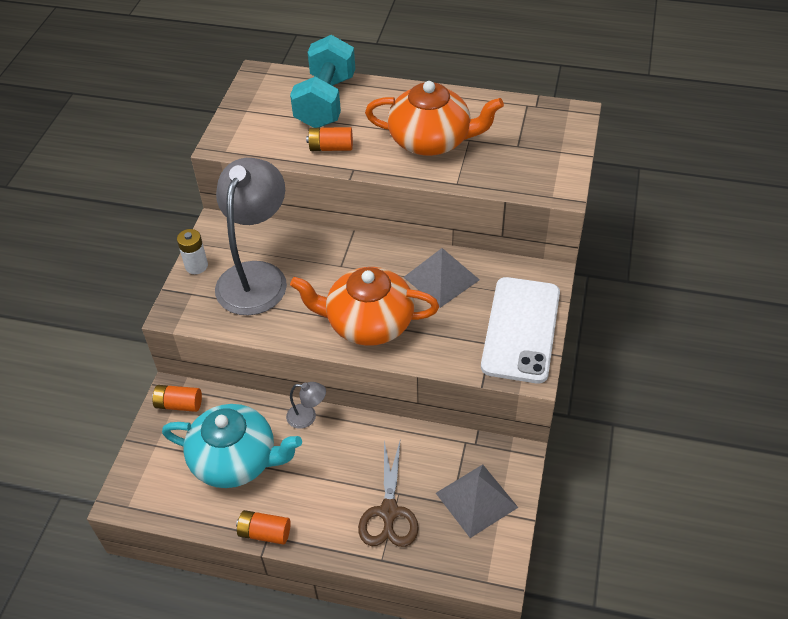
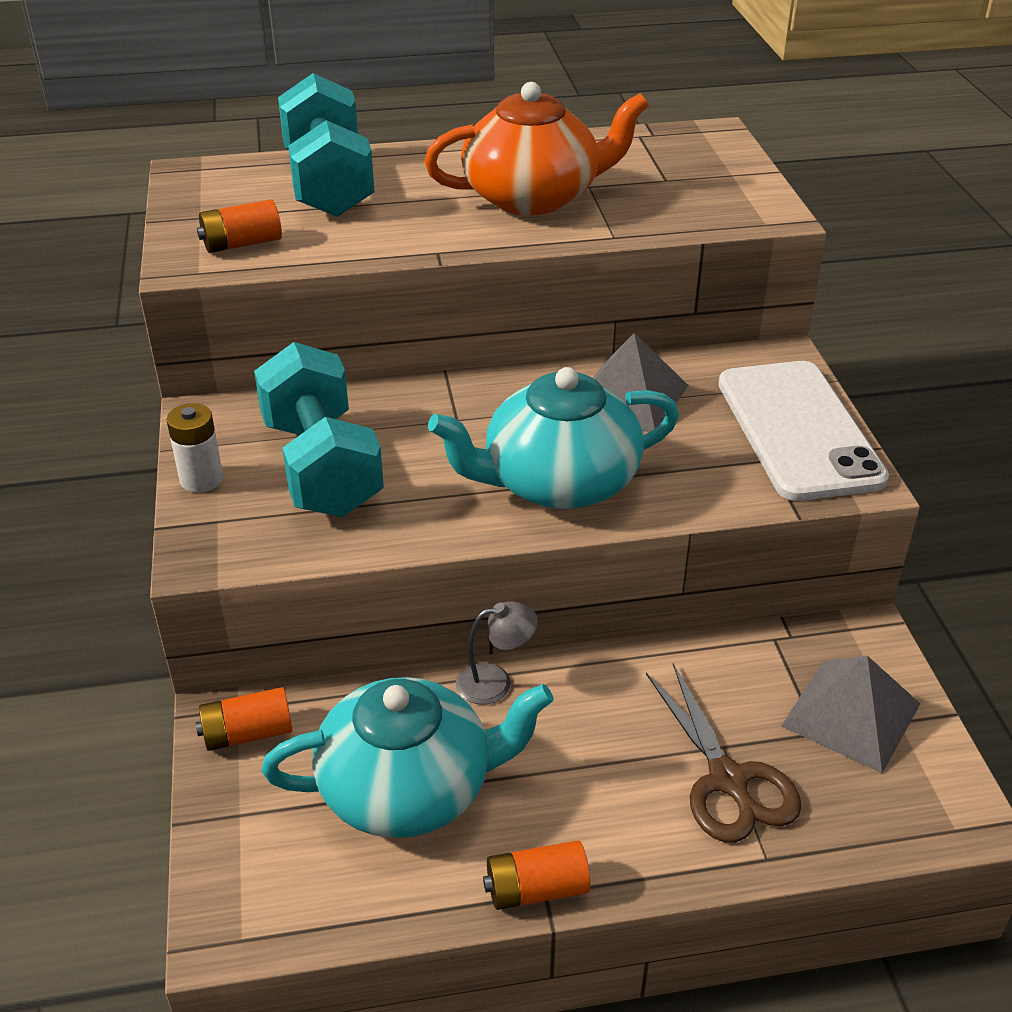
camera: 25 degrees left, 10 degrees down
(256, 276) = (321, 467): grey lamp -> turquoise dumbbell
(331, 148) = (380, 234): orange battery -> orange battery (242, 244)
(368, 323) = (558, 482): orange teapot -> turquoise teapot

